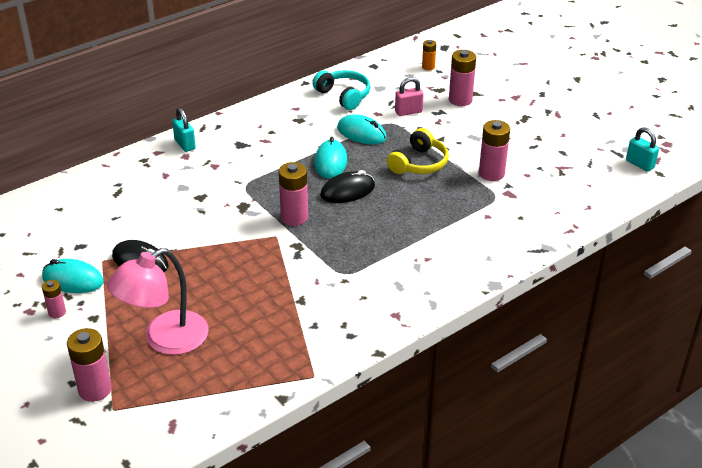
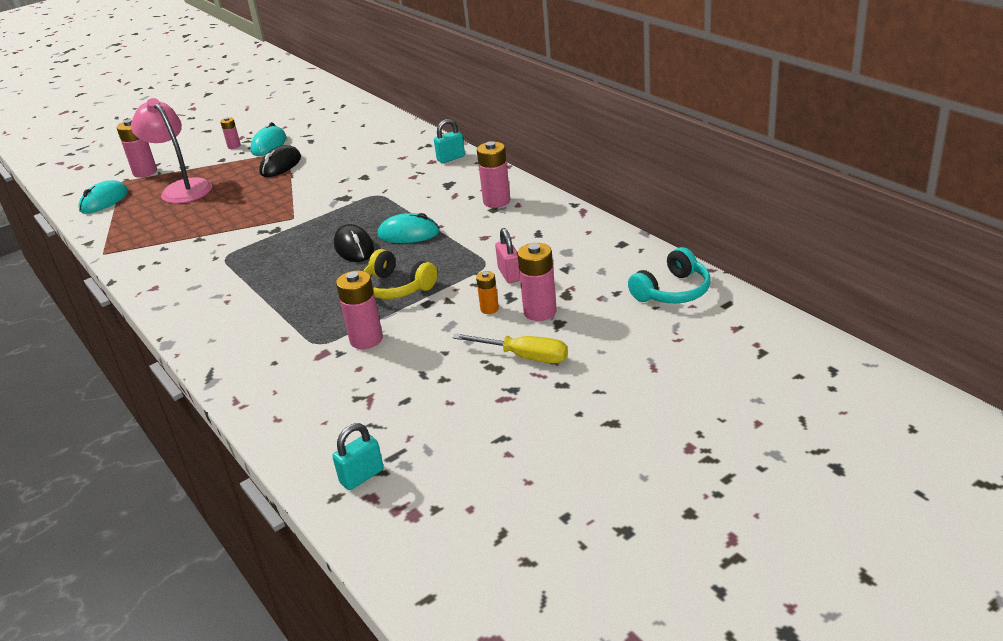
camera: 95 degrees right, 5 degrees down
(294, 217) = (318, 223): pink battery -> pink battery (496, 201)
(343, 96) = (545, 230): turquoise headphones -> turquoise headphones (672, 291)
(361, 133) = (463, 247): turquoise mouse -> turquoise mouse (104, 201)
(428, 67) = (625, 283): orange battery -> orange battery (489, 309)
(513, 106) = (524, 357): none -> yellow screwdriver

